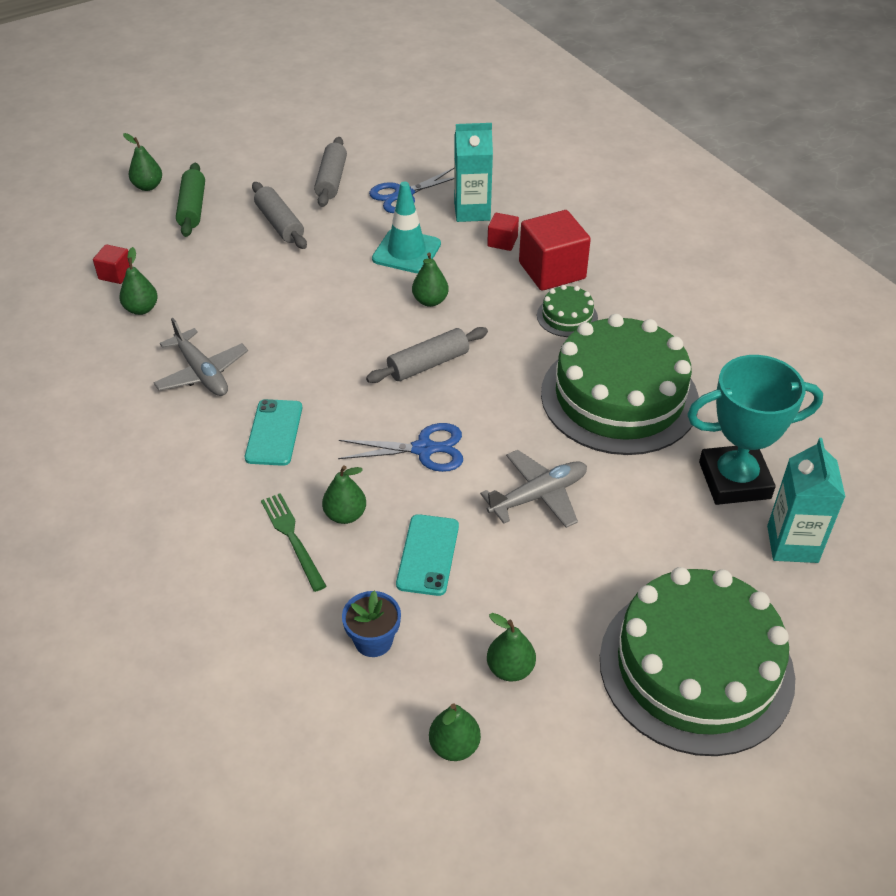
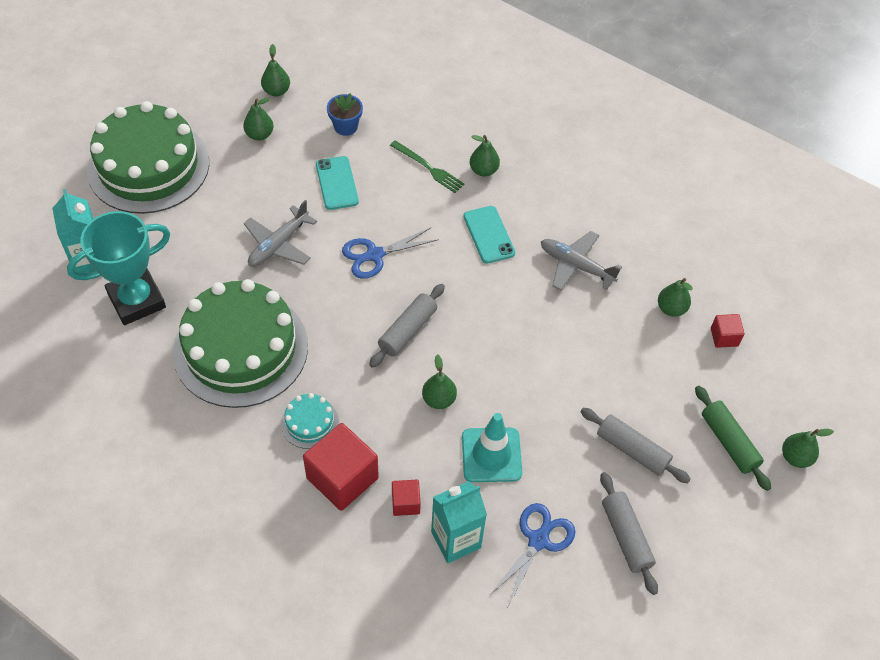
camera: 155 degrees right, 10 degrees up
(345, 515) = (404, 192): green pear -> green pear (483, 170)
(567, 316) = (309, 422): green cake -> turquoise cake

